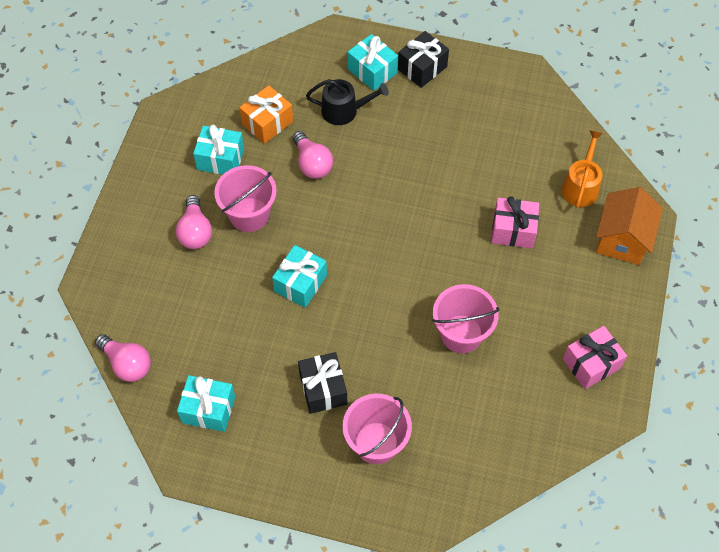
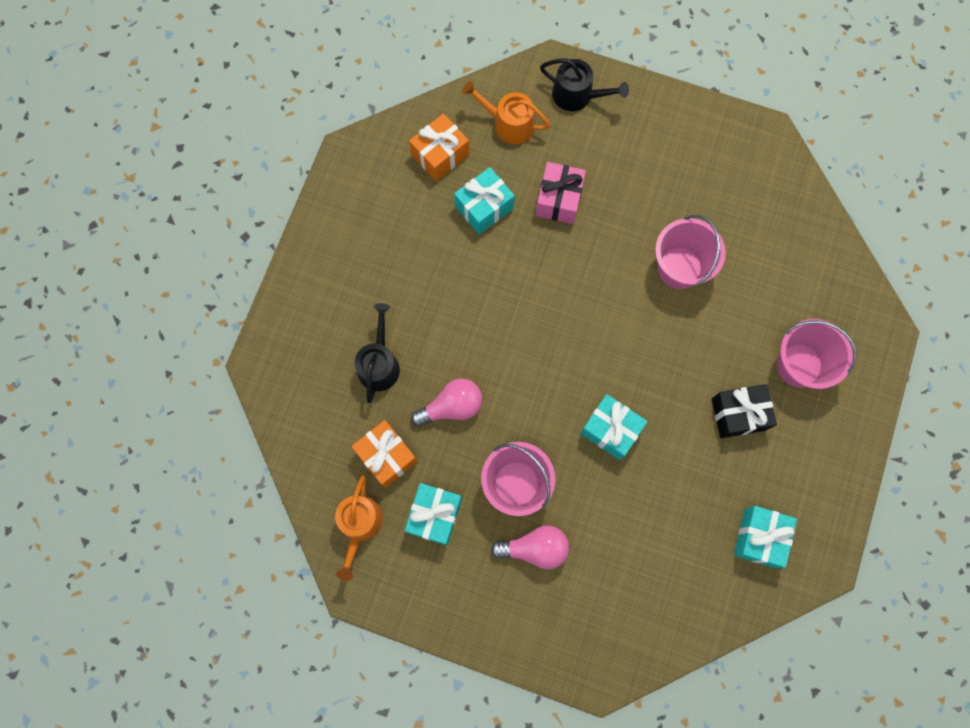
camera: 85 degrees left, 15 degrees up
(127, 364) = (702, 629): pink light bulb -> none
(211, 110) = (359, 525): none -> orange watering can
(372, 71) = (324, 326): turquoise gift -> turquoise gift (484, 207)
(422, 68) = (327, 268): black gift -> none
(539, 137) = (440, 155): none -> orange gift
(591, 363) = (717, 149): pink gift -> none
(622, 239) = (577, 95): orange house -> black watering can

